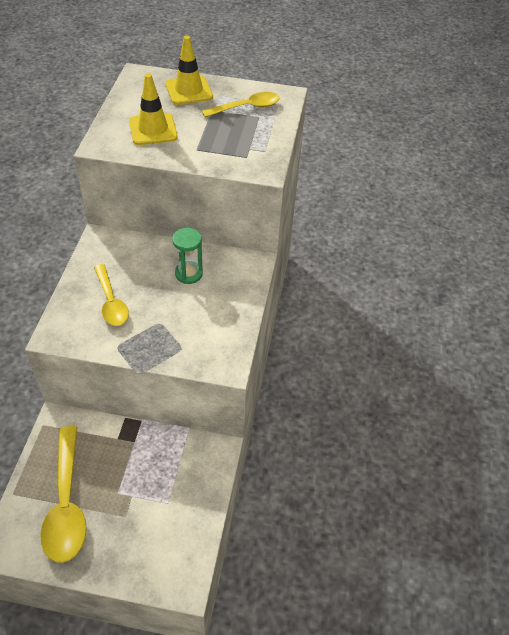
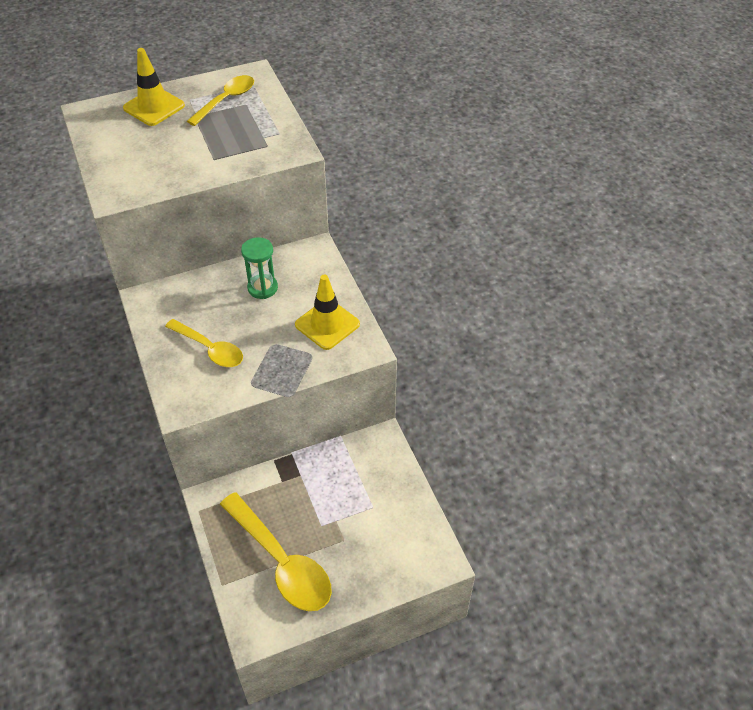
camera: 30 degrees left, 0 degrees up
(153, 129) = (153, 158): yellow traffic cone -> yellow traffic cone (327, 324)

